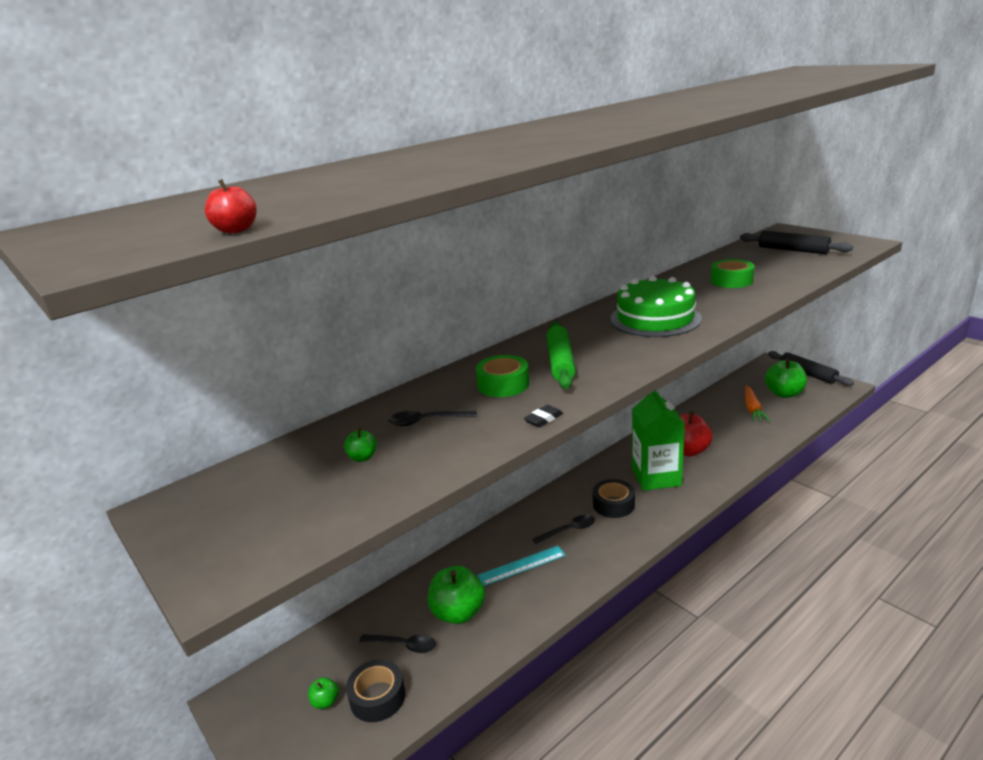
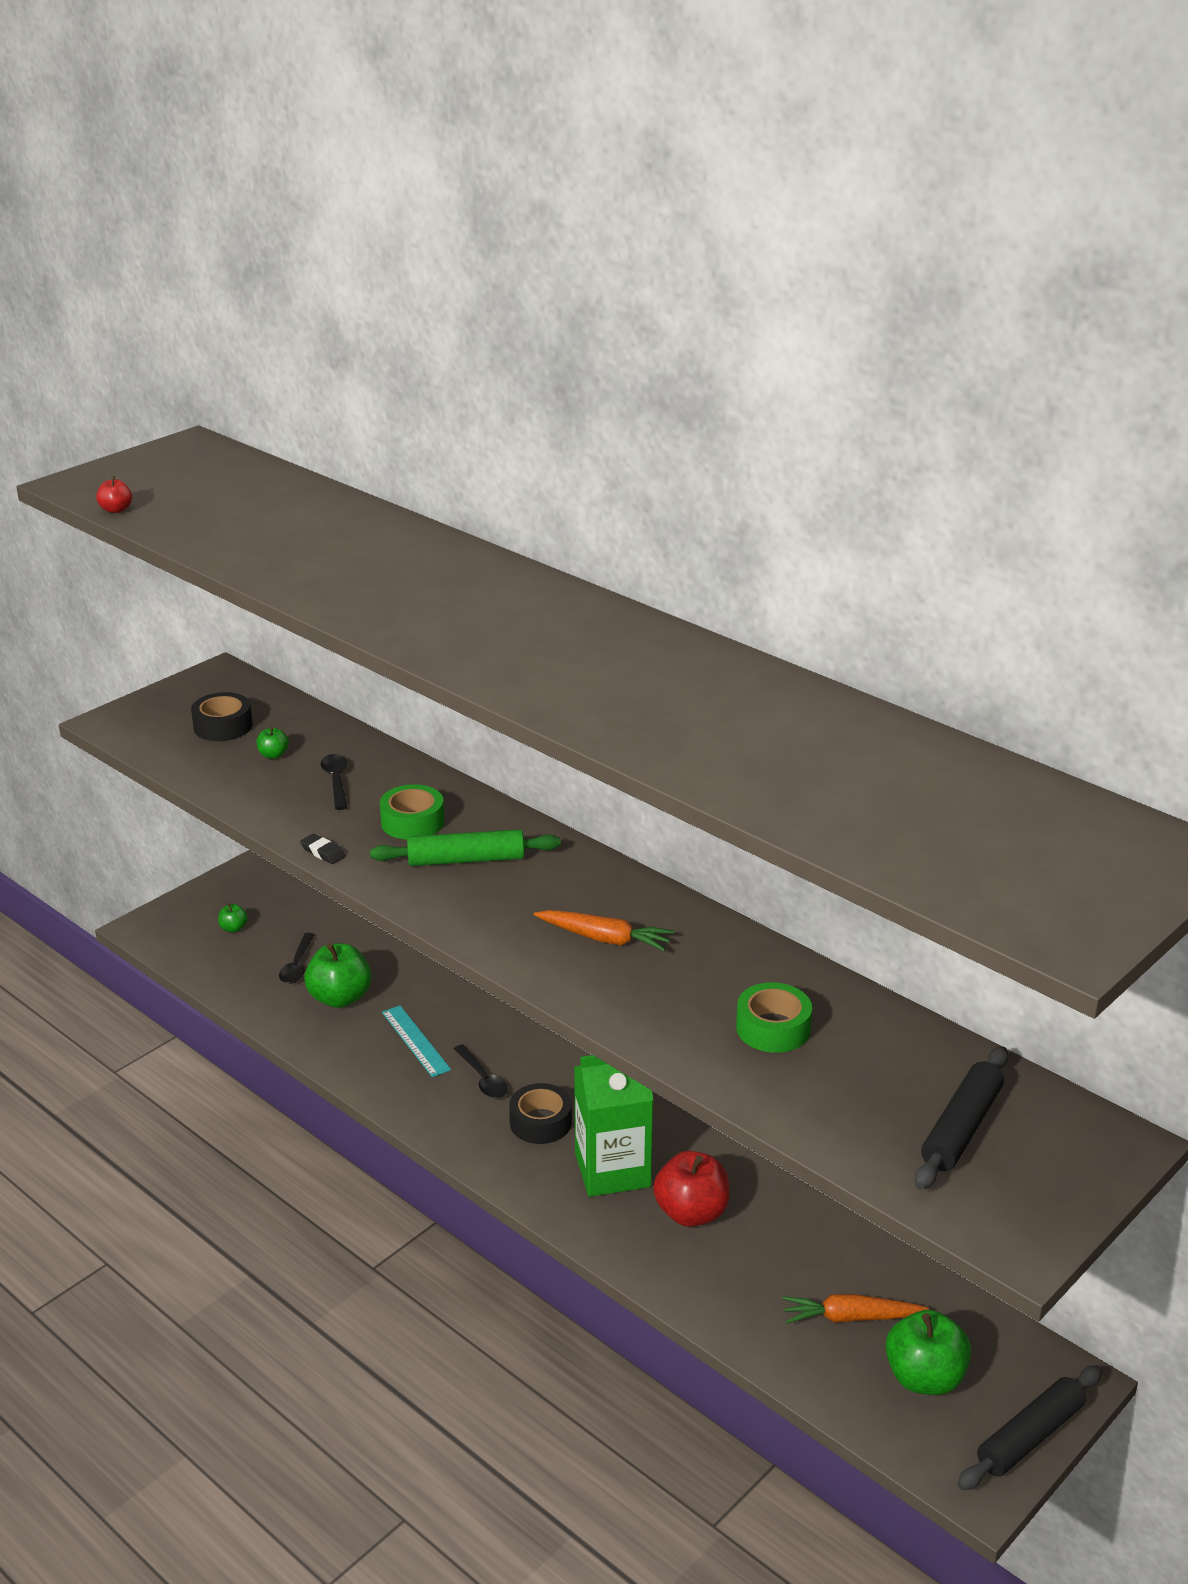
camera: 80 degrees right, 5 degrees up
(377, 697) = (233, 959): black tape -> black tape (223, 726)
(655, 318) = (604, 939): green cake -> orange carrot

